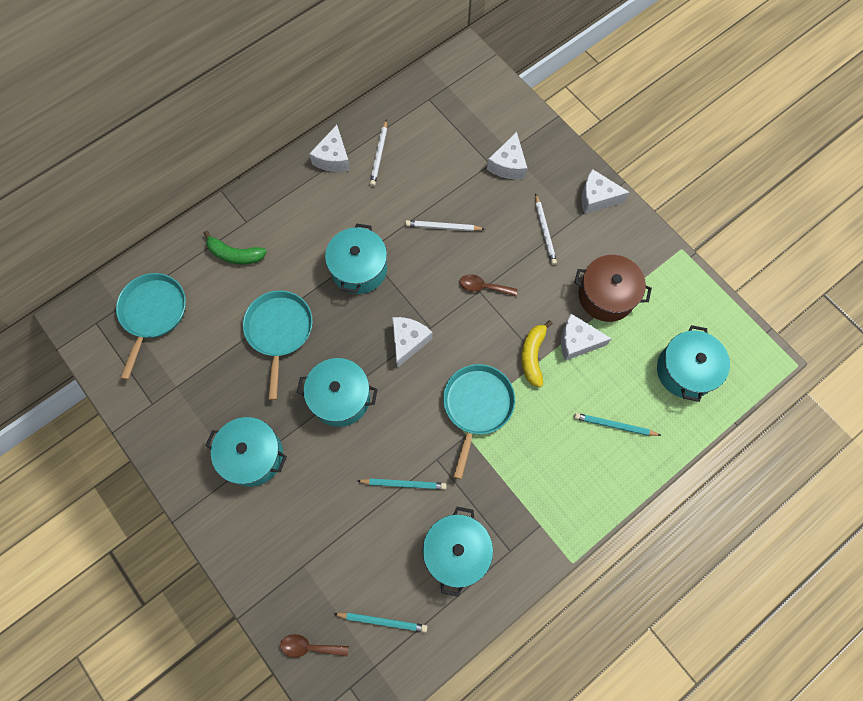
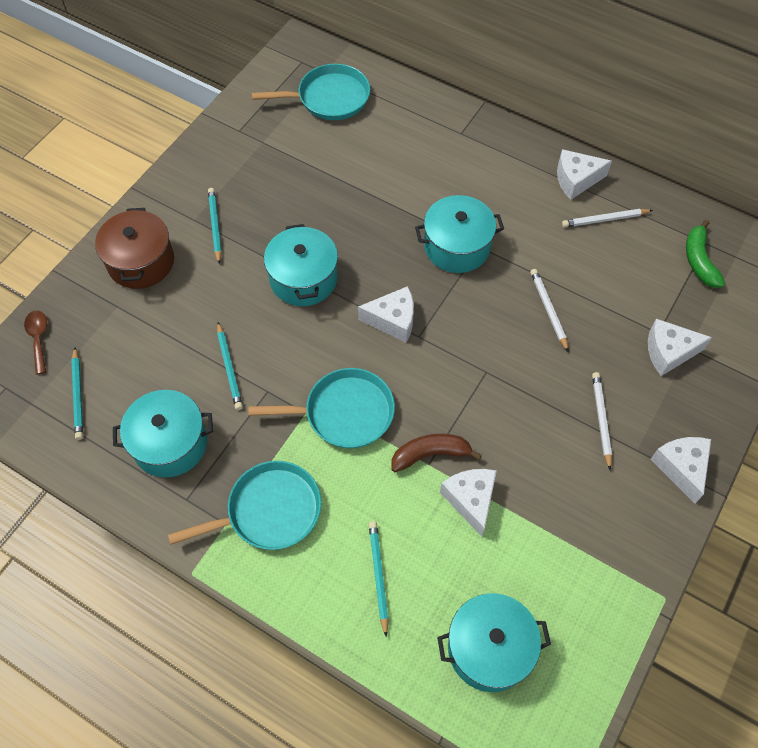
camera: 70 degrees right, 10 degrees down
(235, 254) = (420, 137): green banana -> green banana (699, 261)
(253, 456) = (215, 226): turquoise pot -> turquoise pencil
(279, 331) = (354, 202): turquoise pan -> turquoise pan (269, 511)
(483, 287) = (493, 374): brown spoon -> none
(533, 356) = (430, 454): yellow banana -> brown banana
(544, 231) = (601, 419): white pencil -> white pencil turned 120 degrees clockwise
(606, 295) = (549, 517): brown pot -> brown pot (141, 262)

